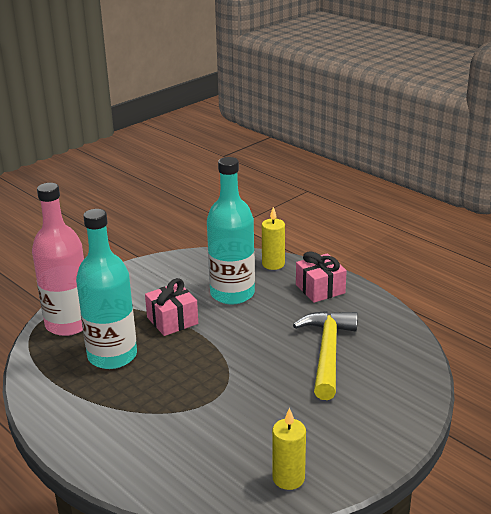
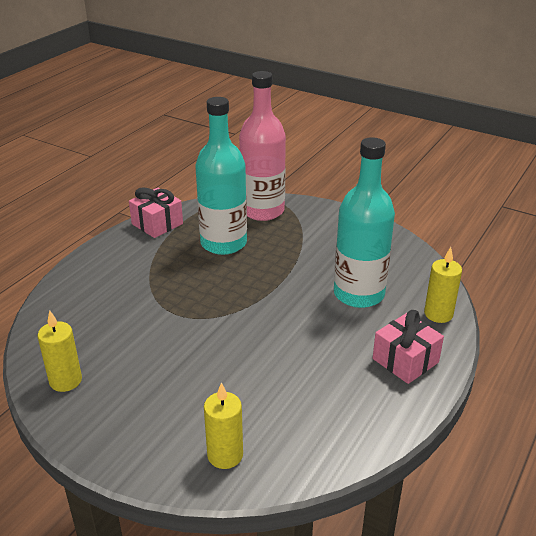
camera: 75 degrees right, 5 degrees up
(172, 320) = (291, 265): pink gift -> pink gift (157, 224)
(327, 353) = (274, 383): yellow hammer -> none
(399, 388) = (225, 455): none -> yellow candle

